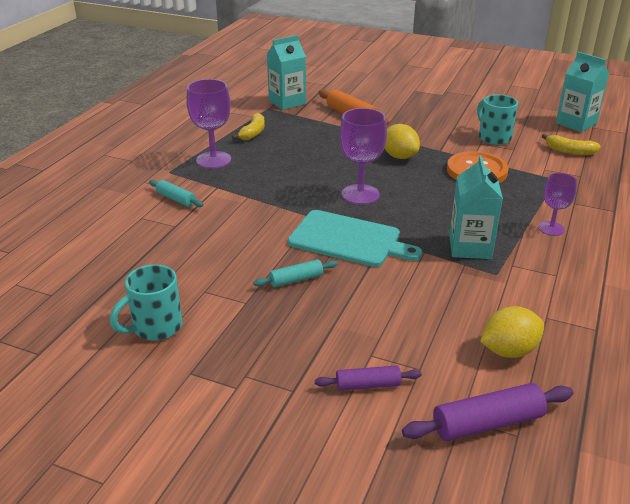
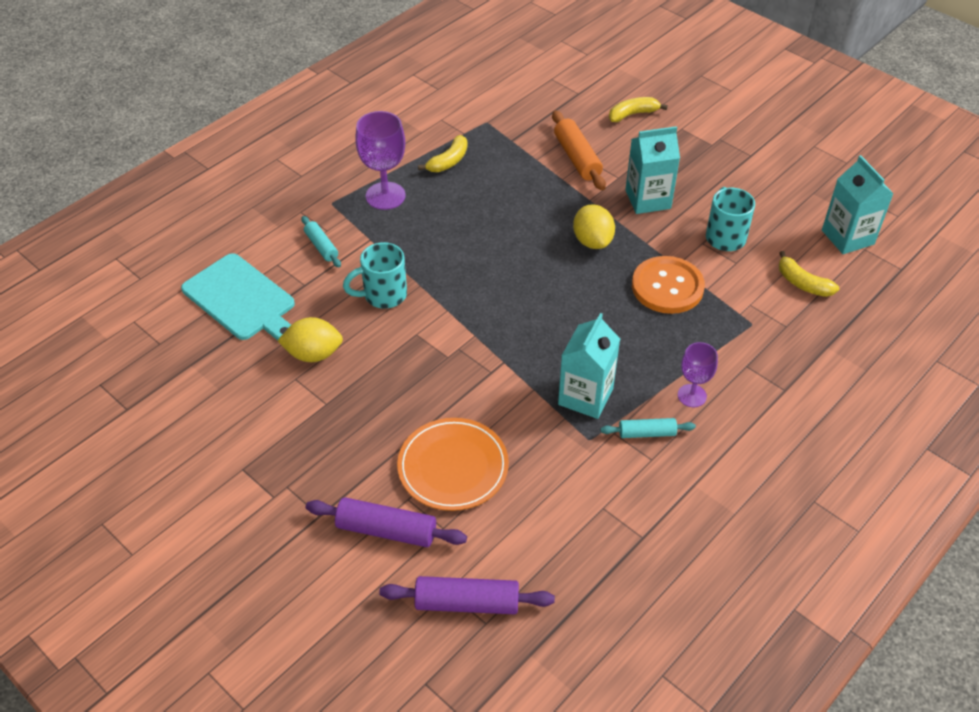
camera: 20 degrees right, 15 degrees up
(155, 327) = (234, 409): turquoise mug -> turquoise mug (383, 295)
(287, 102) = (513, 116): turquoise carton -> turquoise carton (648, 199)
(296, 279) = (387, 389): turquoise rolling pin -> turquoise rolling pin (647, 433)
(349, 240) = (466, 351): turquoise cutting board -> turquoise cutting board (241, 299)
(360, 194) = (514, 289): purple goblet -> none
(367, 385) = (386, 530): purple rolling pin -> purple rolling pin, size x1.63
(374, 89) = (633, 114): none -> yellow banana
(395, 320) = (453, 467): none -> orange plate
(508, 350) = (538, 534): yellow lemon -> yellow lemon (313, 354)

